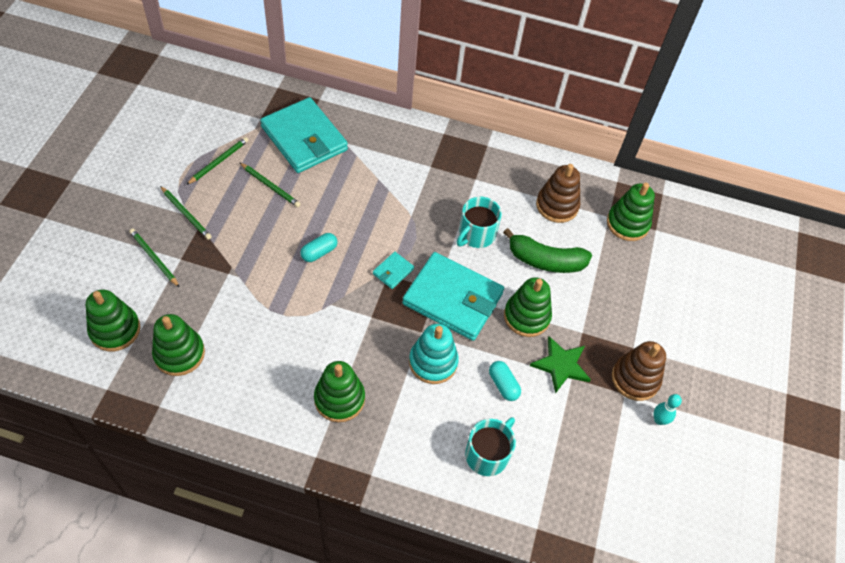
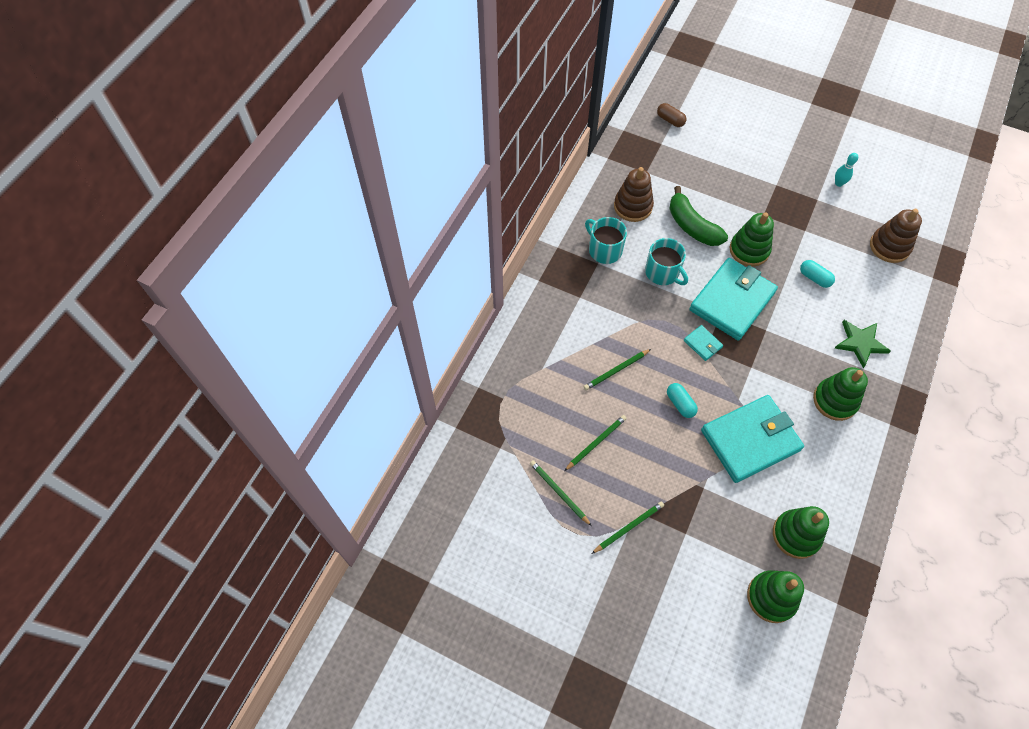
camera: 75 degrees left, 5 degrees up
(154, 258) = (685, 560): green pencil -> green pencil (616, 370)
(304, 138) = (534, 406): turquoise wallet -> turquoise wallet (750, 440)
(433, 362) = (795, 325): turquoise stacking toy -> none
(487, 454) = (876, 299): turquoise mug -> turquoise mug (604, 250)
(503, 385) = (814, 278): turquoise capsule -> turquoise capsule turned 60 degrees clockwise
(545, 260) = (692, 226): green banana -> green banana turned 120 degrees clockwise
(561, 365) = (794, 235): green star -> green star (860, 343)
(627, 223) = (654, 161): green stacking toy -> none
(635, 379) = (804, 190): brown stacking toy -> brown stacking toy (889, 246)
(694, 237) = (670, 120): none -> brown capsule

